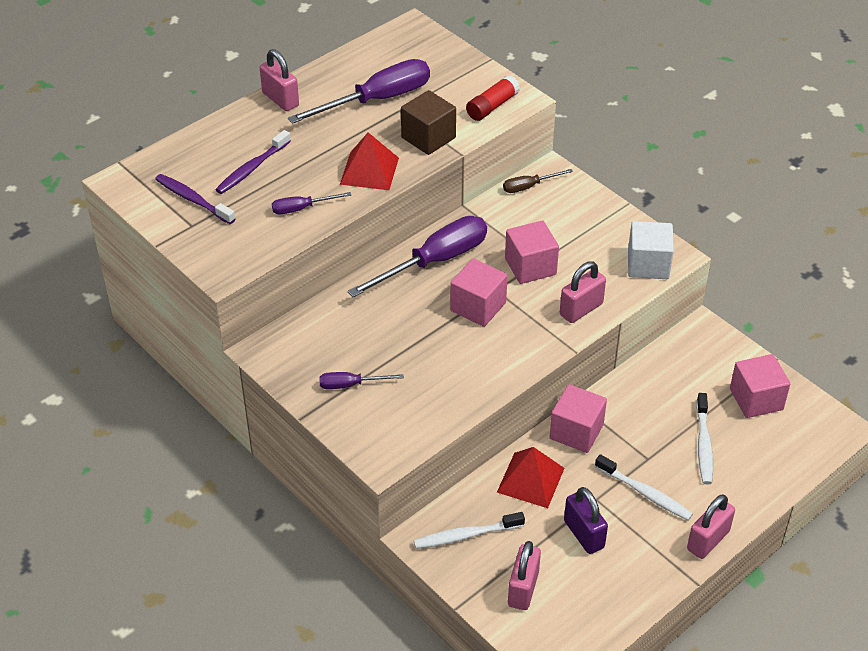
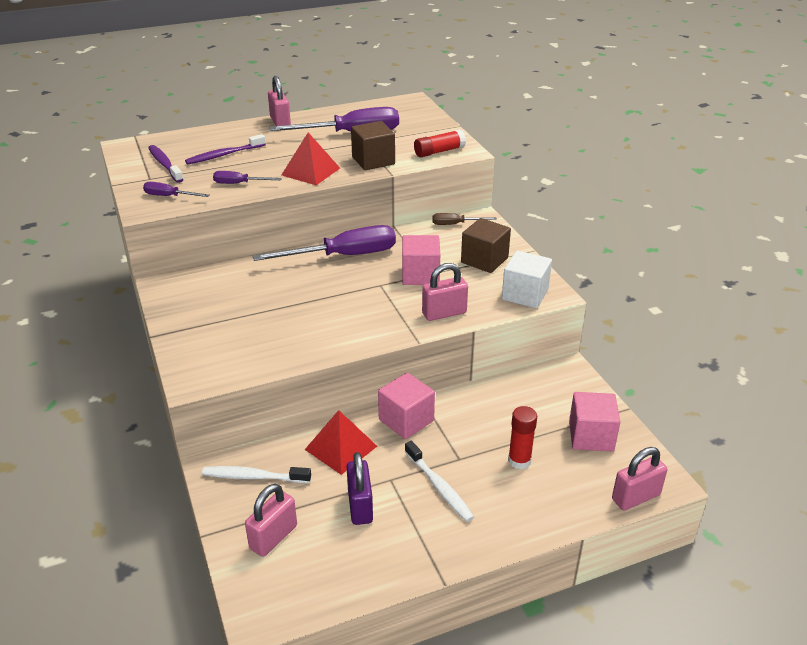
camera: 20 degrees right, 10 degrees down
(351, 385) = (211, 322): purple screwdriver -> purple screwdriver (169, 196)
(478, 307) = (356, 293): pink cube -> none
(585, 229) = (484, 260): none -> brown cube
(703, 444) = (519, 460): white toothbrush -> red glue stick
(708, 540) = (477, 546): pink padlock -> pink padlock (635, 497)

